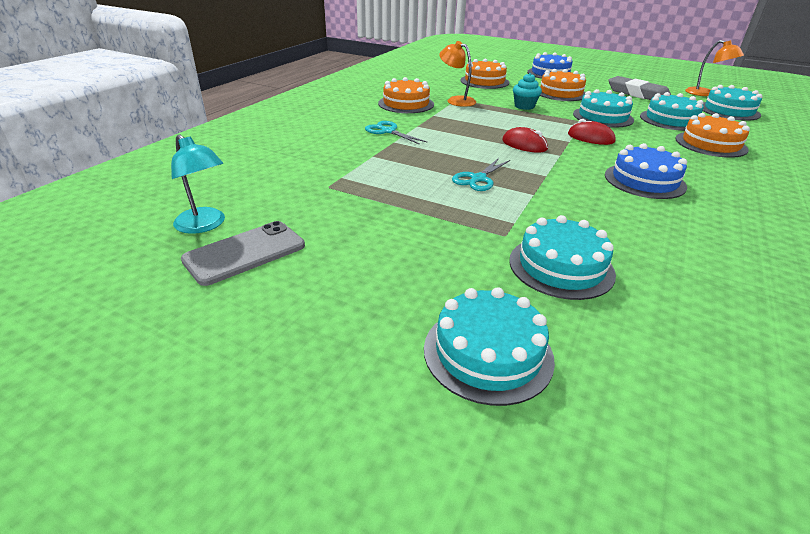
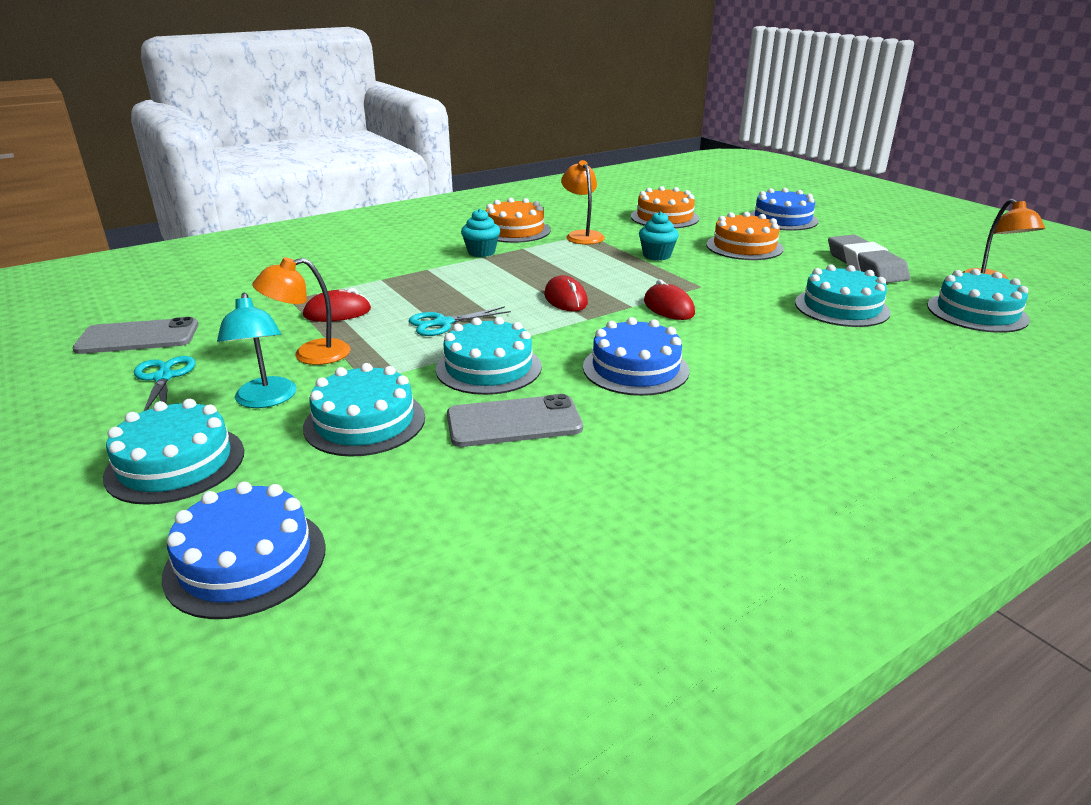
camera: 30 degrees right, 5 degrees down
(205, 225) = (145, 309): turquoise lamp -> turquoise lamp (266, 400)
(387, 189) = (337, 313): none -> red mouse
(388, 131) = (440, 257): turquoise scissors -> turquoise scissors (164, 377)
(411, 123) = (481, 252): none -> turquoise cupcake
(427, 227) = (310, 355): none -> orange lamp
(603, 117) = (741, 286): turquoise cake -> turquoise cake (488, 368)
(647, 236) = (514, 422): none -> grey phone
(687, 409) = (246, 561): none -> blue cake
(710, 144) = (835, 348): orange cake -> none

